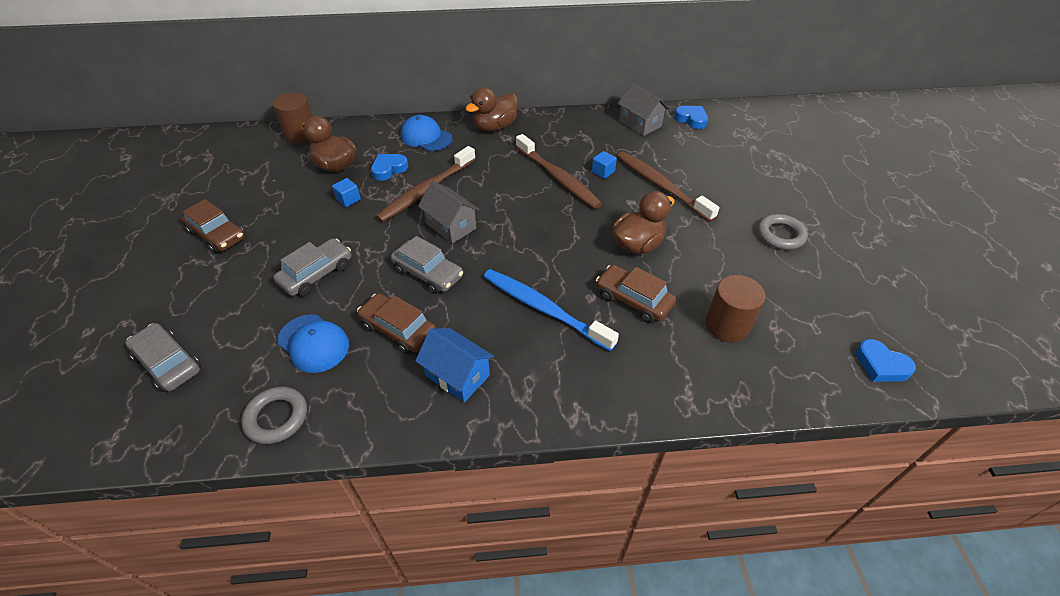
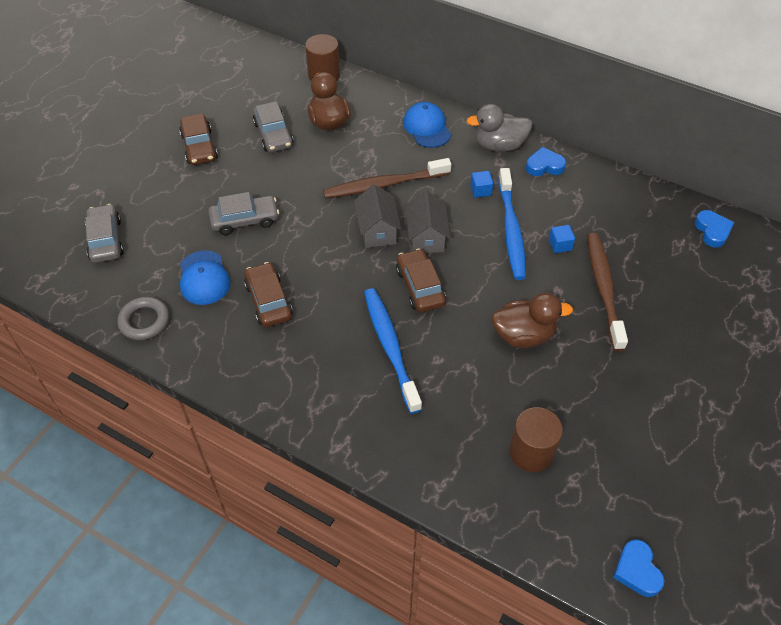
camera: 35 degrees right, 5 degrees up
(348, 199) = (315, 162): blue cube -> blue cube (480, 190)
(389, 169) = (369, 147): blue heart -> blue heart (544, 166)
(428, 273) = (326, 265): grey car -> grey car (273, 134)
(457, 375) = (282, 363): blue house -> none
(495, 127) = (499, 145): brown duck -> grey duck
(558, 178) = (511, 230): brown toothbrush -> blue toothbrush
(633, 300) = (471, 382): brown car -> brown car (420, 287)
(640, 124) = (650, 210): grey house -> grey house (426, 237)
(780, 235) = (674, 402): grey ring -> none

